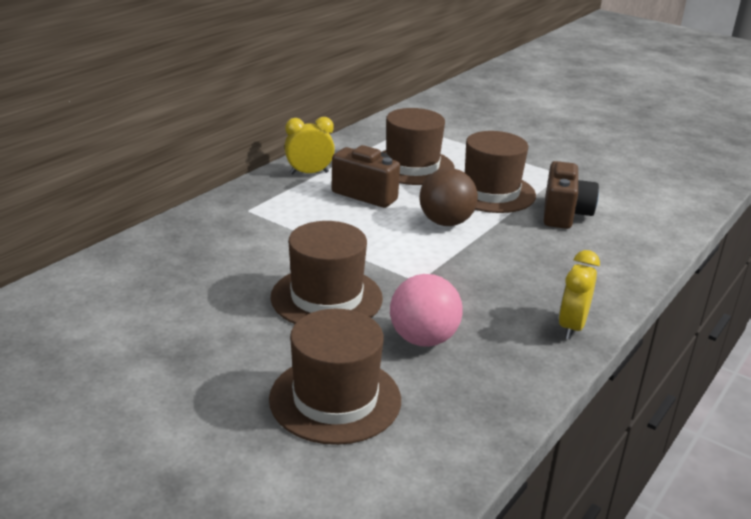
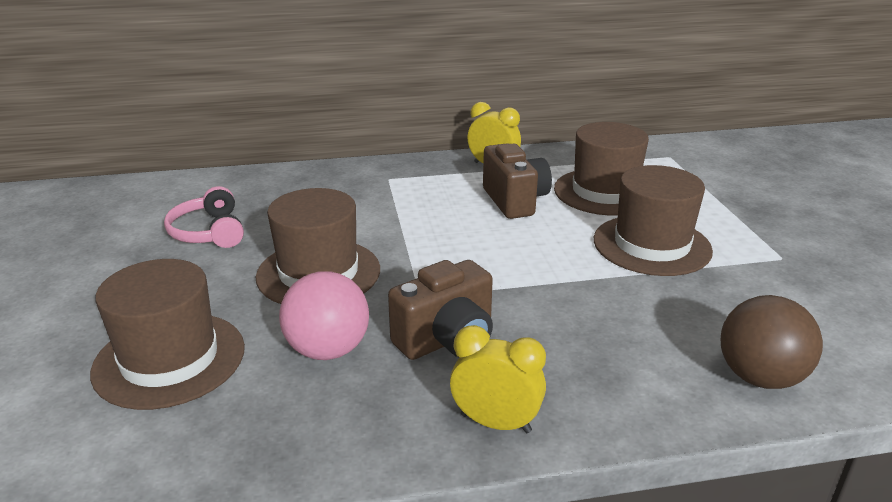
camera: 45 degrees right, 0 degrees up
(181, 308) = (209, 232): none -> pink headphones
(446, 222) = (547, 255): brown ball -> brown ball (759, 377)
(564, 214) = (707, 301): brown camera -> brown camera (447, 340)
(571, 327) = (495, 423): yellow clock -> yellow clock turned 45 degrees clockwise

